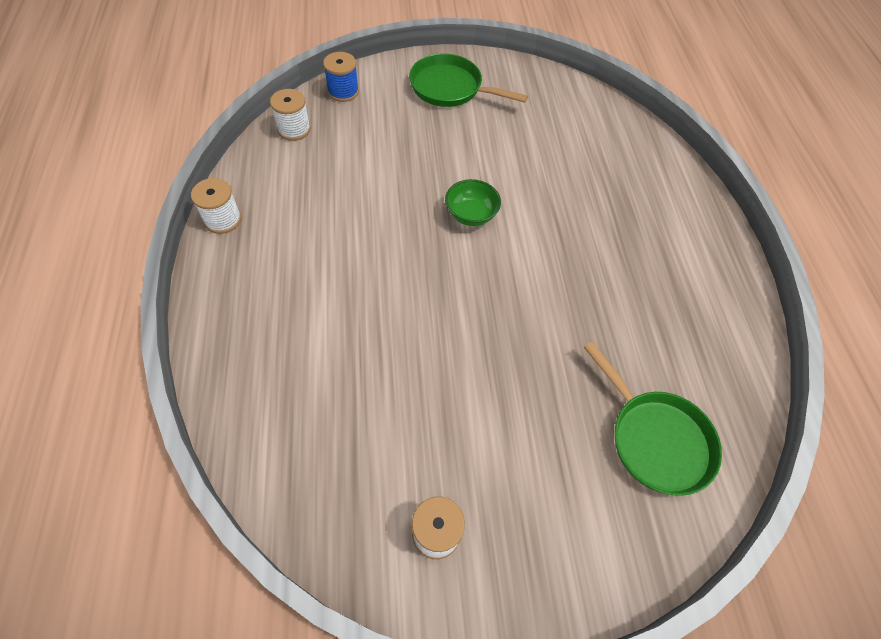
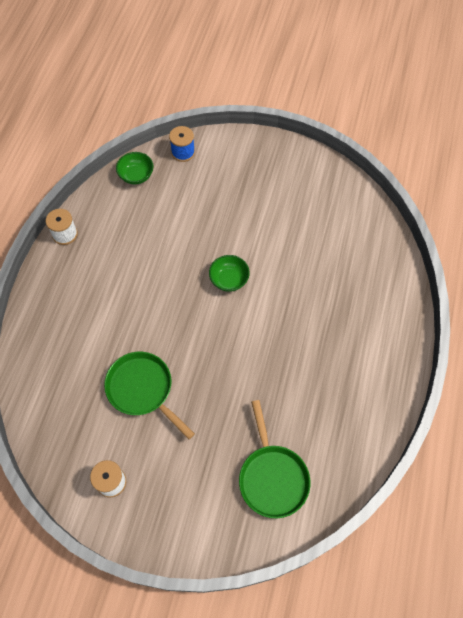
camera: 25 degrees right, 5 degrees up
(294, 129) = (136, 176): white spool -> green bowl
(450, 88) = (263, 170): green pan -> green pan (143, 390)

